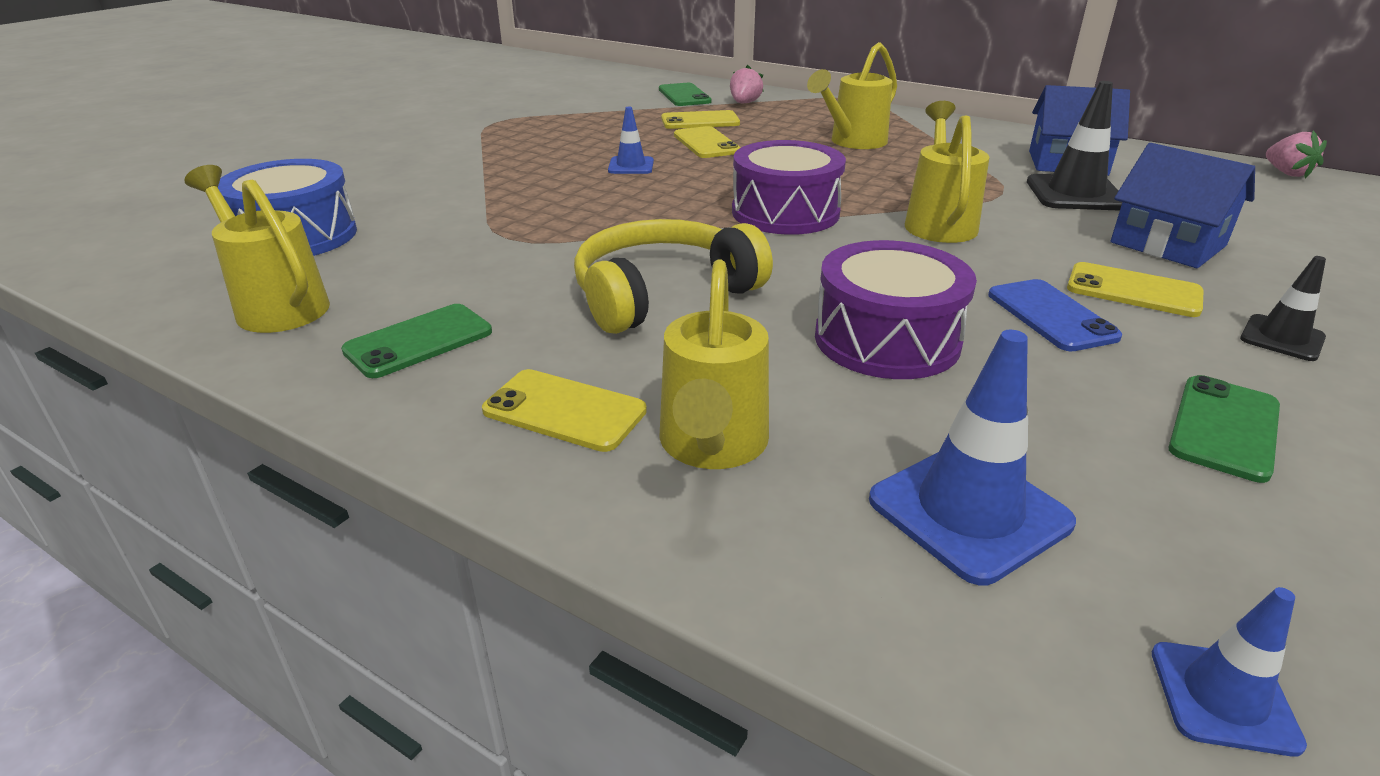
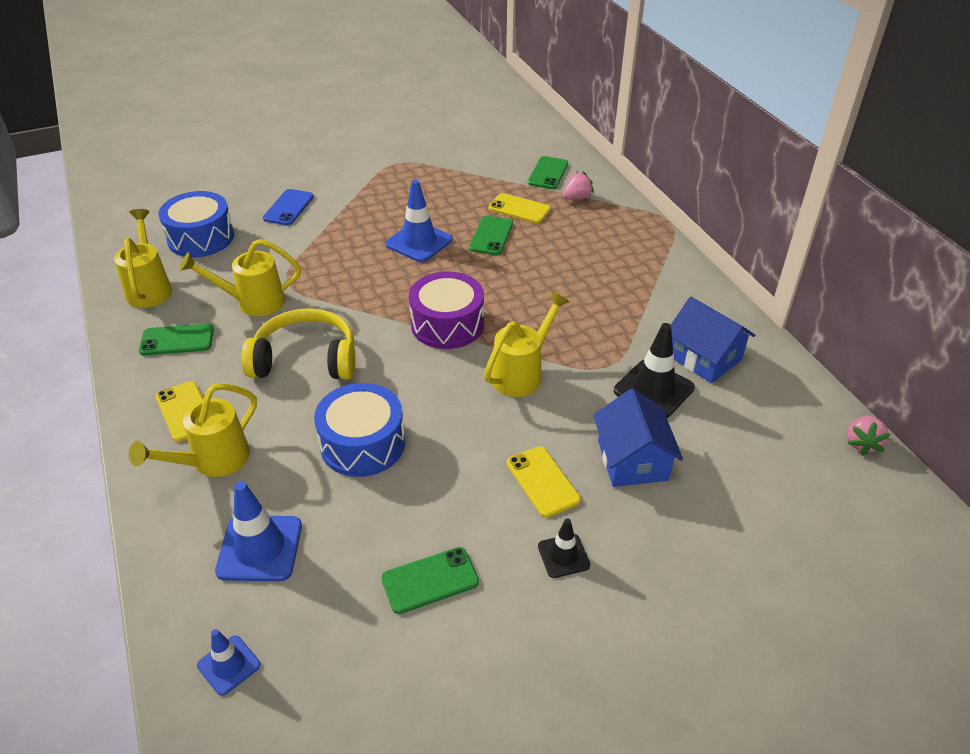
camera: 35 degrees right, 10 degrees up
(631, 166) = (419, 242): blue traffic cone -> blue traffic cone, size x1.72
(706, 143) = (491, 236): yellow phone -> green phone
(853, 142) = (587, 272): yellow watering can -> yellow watering can (253, 302)
(887, 340) = (362, 444): purple drum -> blue drum
(1051, 315) = (466, 473): blue phone -> blue phone (288, 208)

